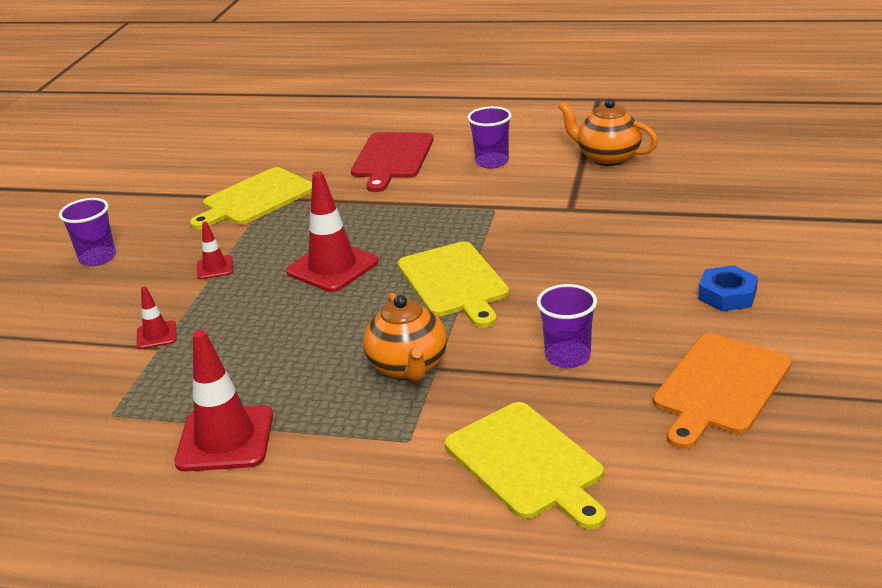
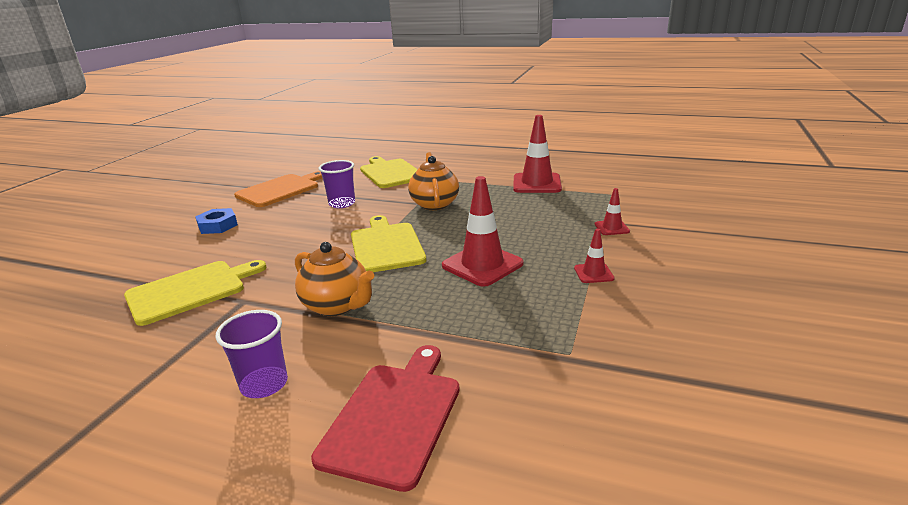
camera: 175 degrees left, 5 degrees down
(97, 258) = (732, 294): purple cup -> none
(255, 199) = (587, 359): yellow cutting board -> yellow cutting board (190, 290)
(607, 157) = (128, 369): orange teapot -> orange teapot (337, 306)

